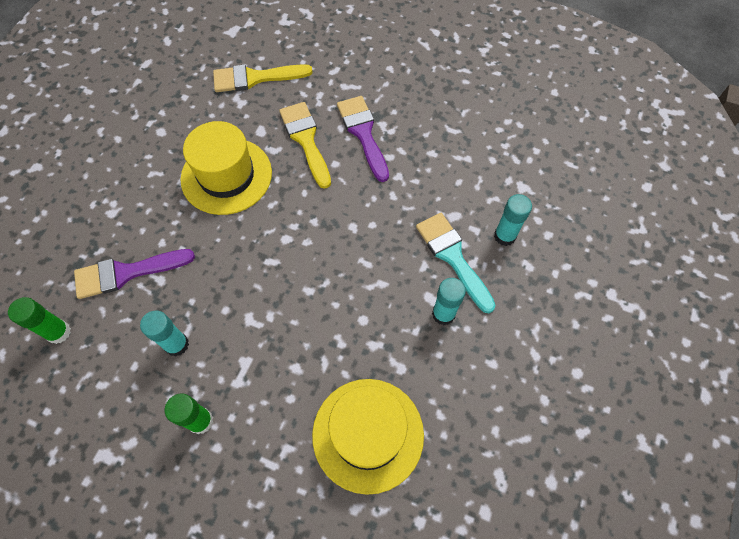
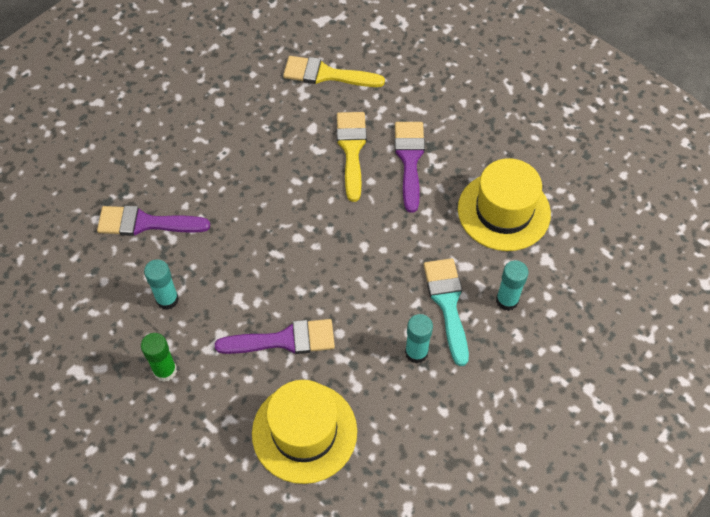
camera: 20 degrees right, 5 degrees down
(58, 332) = (72, 256): green glue stick -> none
(226, 176) = (265, 162): yellow hat -> yellow hat (504, 211)
(311, 346) = (284, 340): none -> purple brush

